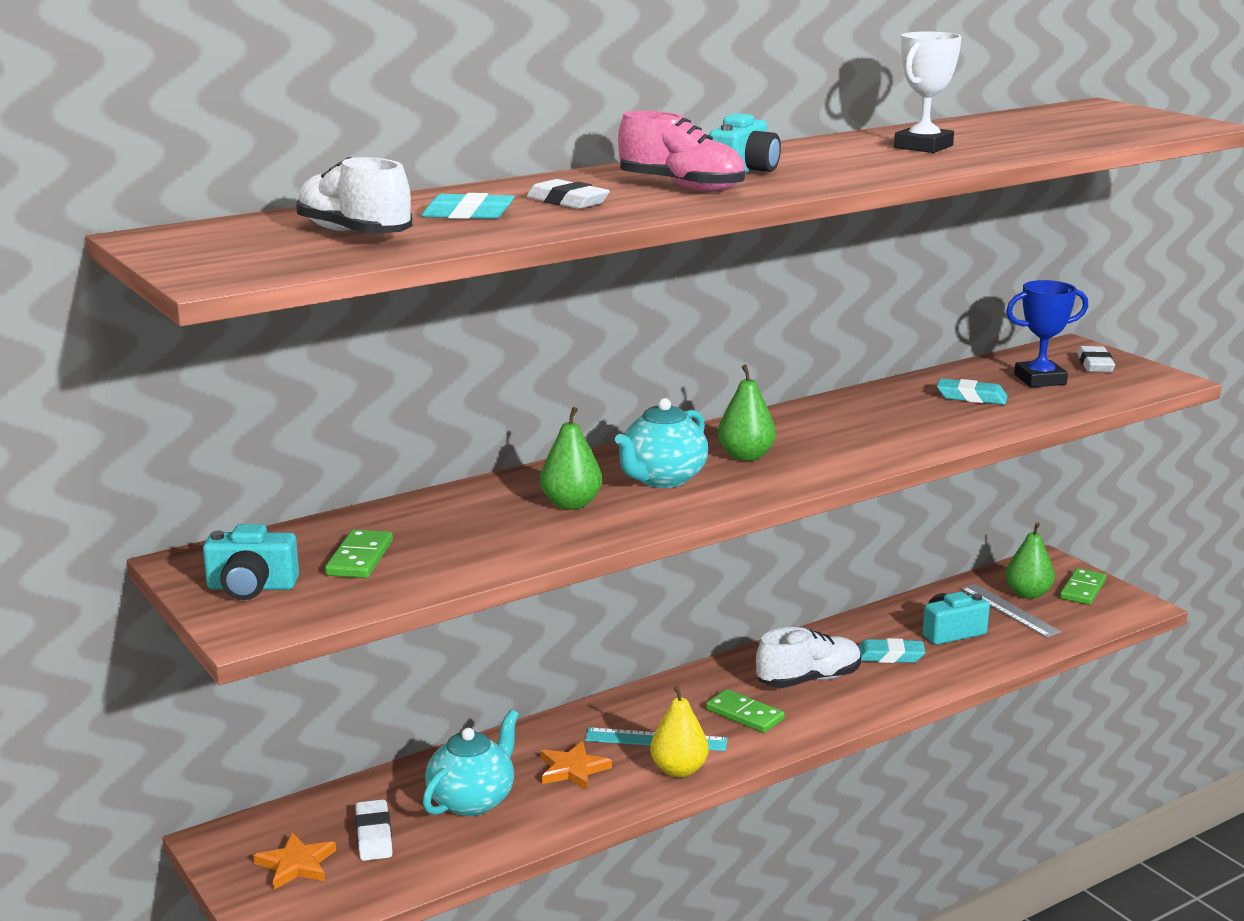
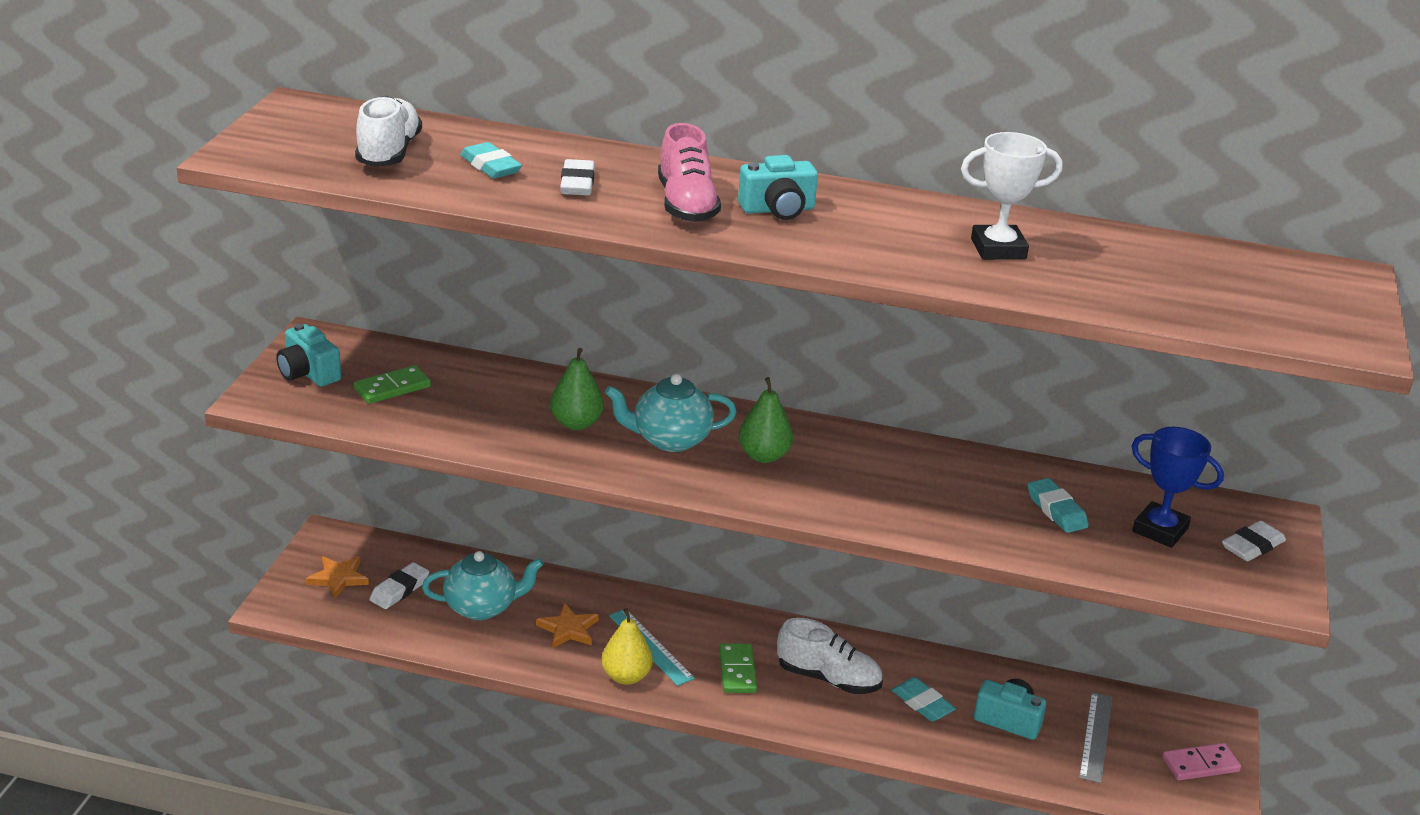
camera: 45 degrees right, 10 degrees up
(1028, 594) = (1142, 735): green pear -> none
(1082, 589) = (1200, 764): green domino -> pink domino

